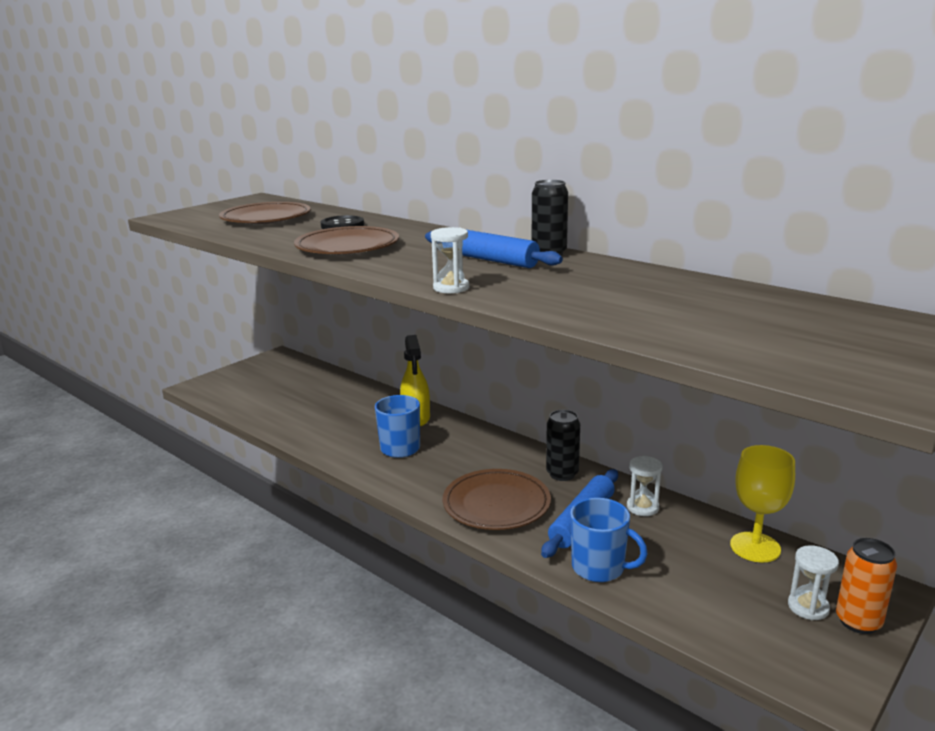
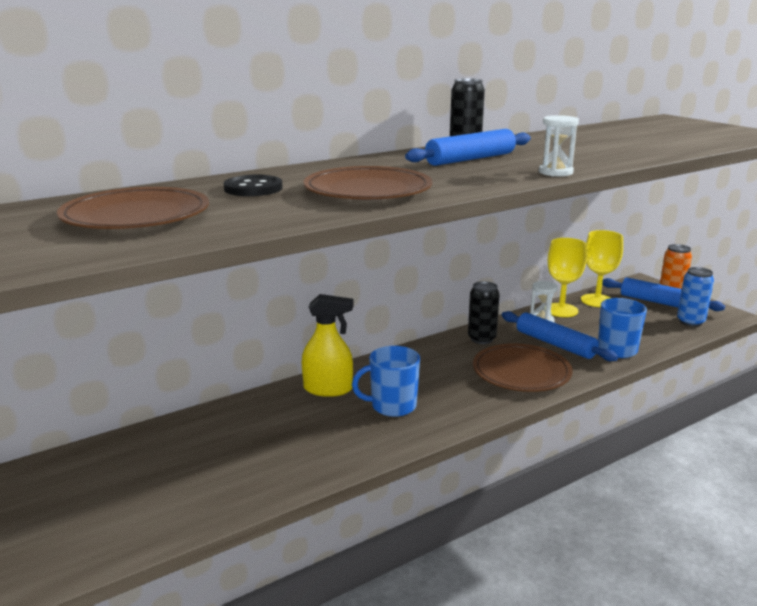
camera: 75 degrees left, 0 degrees up
(691, 519) = (561, 310): none -> yellow goblet
(754, 639) = (690, 322): none -> blue can
(808, 607) = (659, 302): white hourglass -> blue rolling pin

